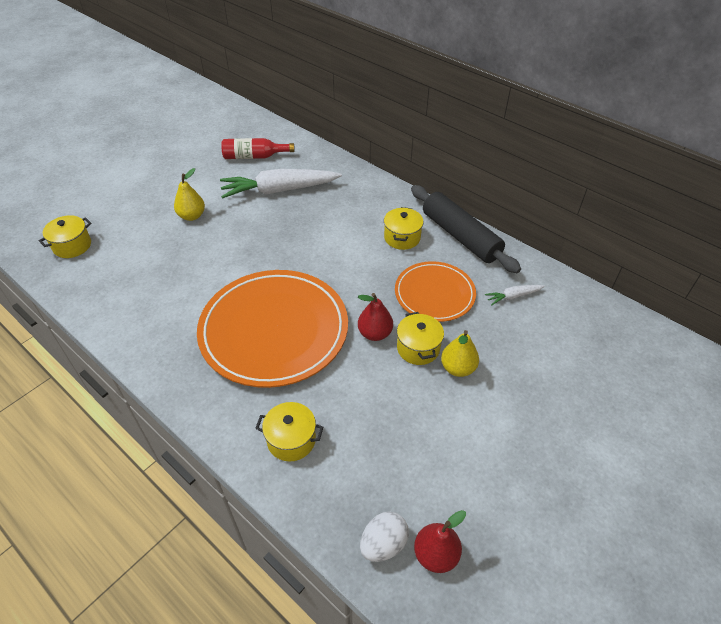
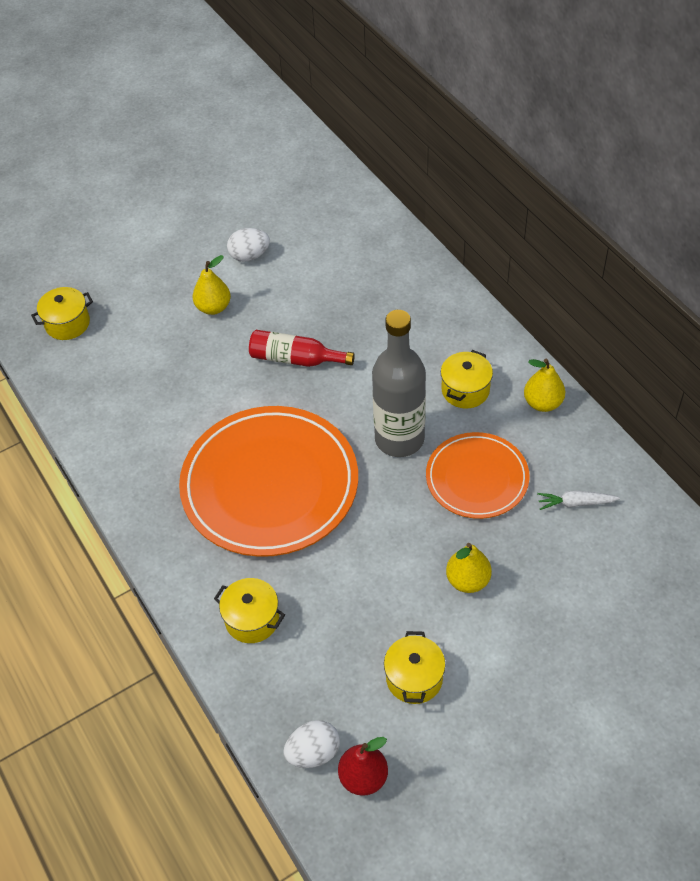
camera: 20 degrees right, 5 degrees up
(211, 179) = (249, 256): none -> white egg
(254, 157) = (313, 229): red bottle -> red bottle (295, 359)
(279, 190) = (331, 289): white carrot -> none
(366, 278) = (399, 439): none -> grey bottle
(375, 333) = (385, 514): red pear -> none
(418, 348) = (430, 545): yellow pot -> yellow pot (414, 678)
(460, 236) = (543, 403): black rolling pin -> yellow pear

